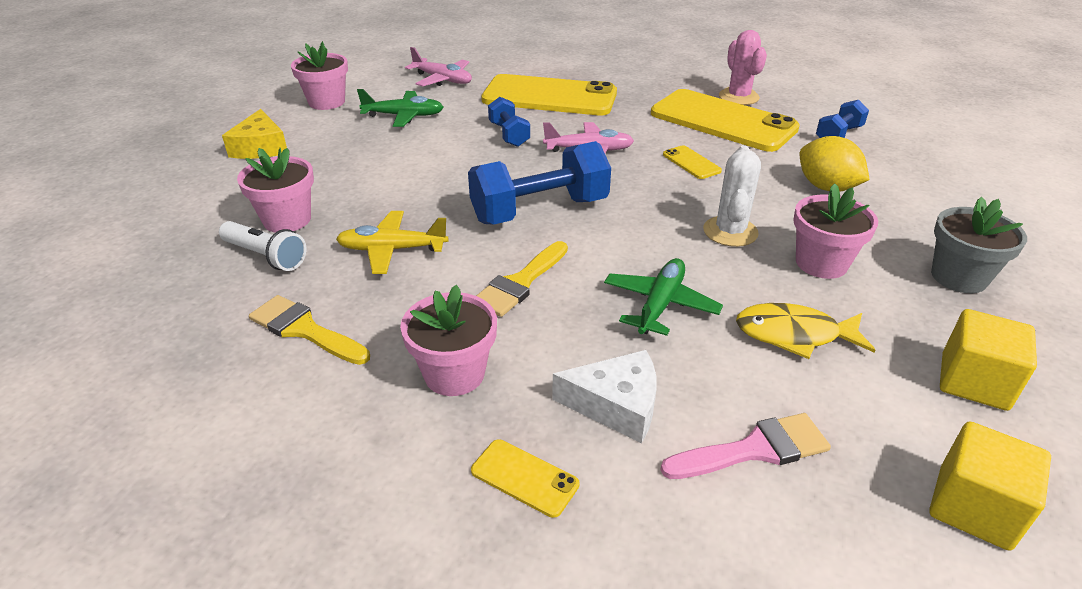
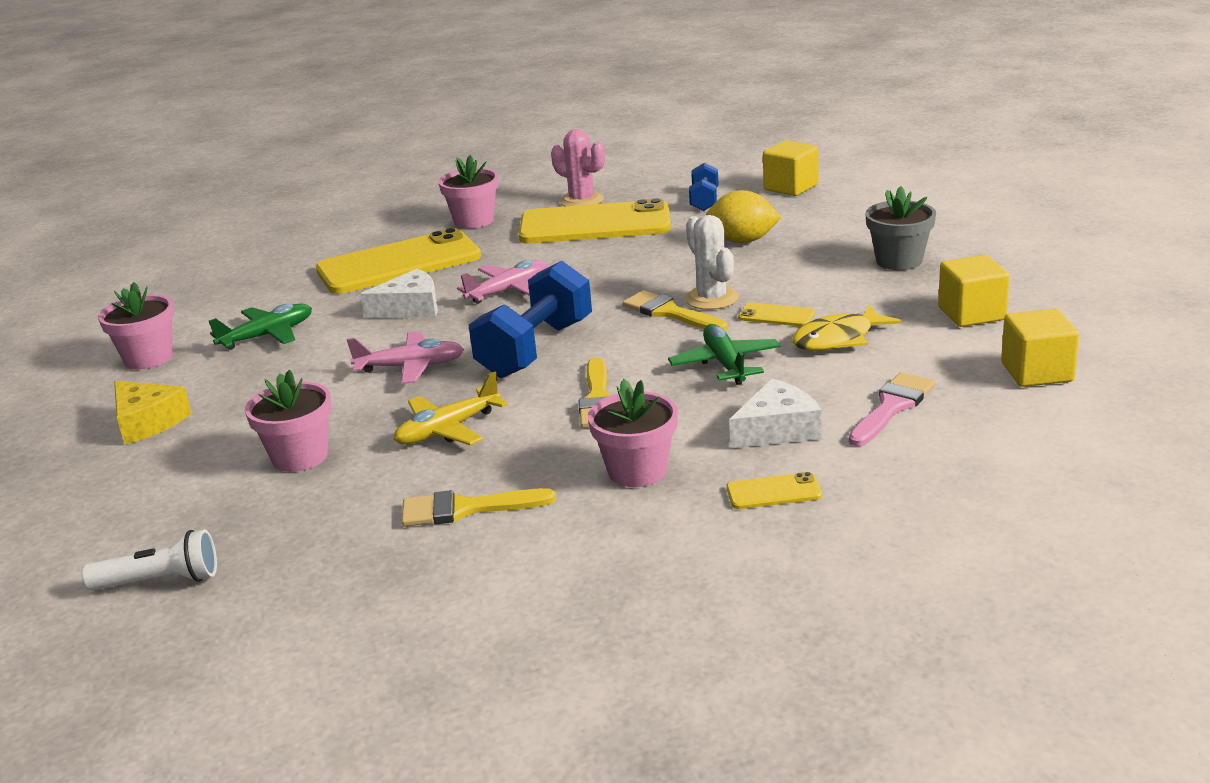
camera: 35 degrees left, 10 degrees down
(265, 256) = (331, 487): white flashlight -> white flashlight (160, 581)
(442, 80) = (253, 290): pink plane -> pink plane (411, 367)
(509, 135) = (410, 308): blue dumbbell -> white cheese
(679, 228) = (669, 313): none -> yellow brush
(691, 163) = (613, 265): yellow phone -> yellow phone (776, 316)
(821, 263) = (802, 291): pink flower pot -> pink flower pot (474, 221)
(934, 153) = (791, 187): none -> yellow cube

